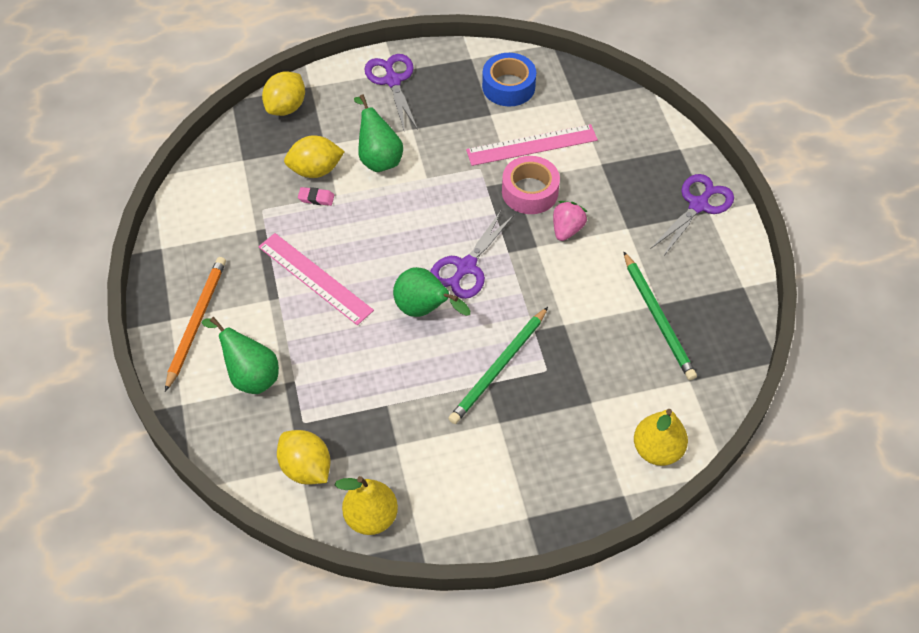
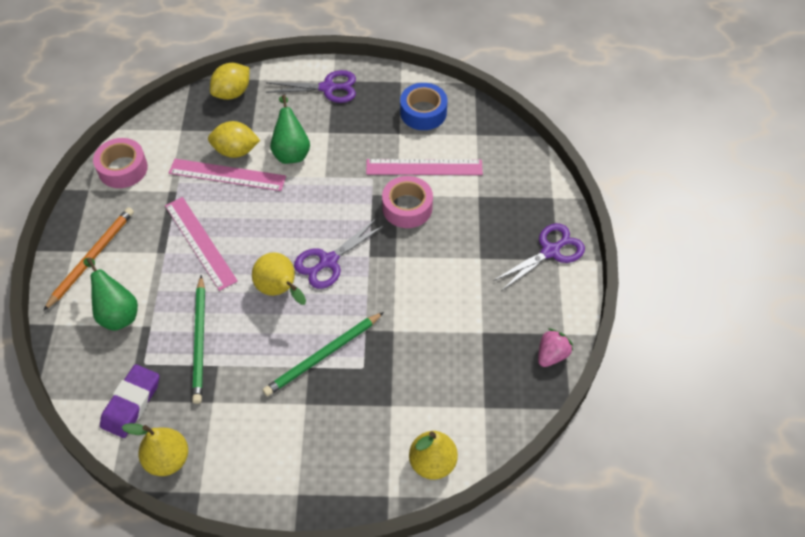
camera: 15 degrees right, 0 degrees up
(192, 216) = (123, 169): none -> pink tape
(306, 468) = (131, 403): yellow lemon -> purple eraser
(316, 198) = (227, 175): pink eraser -> pink ruler
(393, 81) = (328, 88): purple scissors -> purple scissors turned 90 degrees clockwise
(424, 310) = (280, 290): green pear -> yellow pear
(567, 229) = (427, 247): pink strawberry -> pink strawberry (551, 355)
(658, 318) = (477, 345): green pencil -> green pencil (200, 341)

